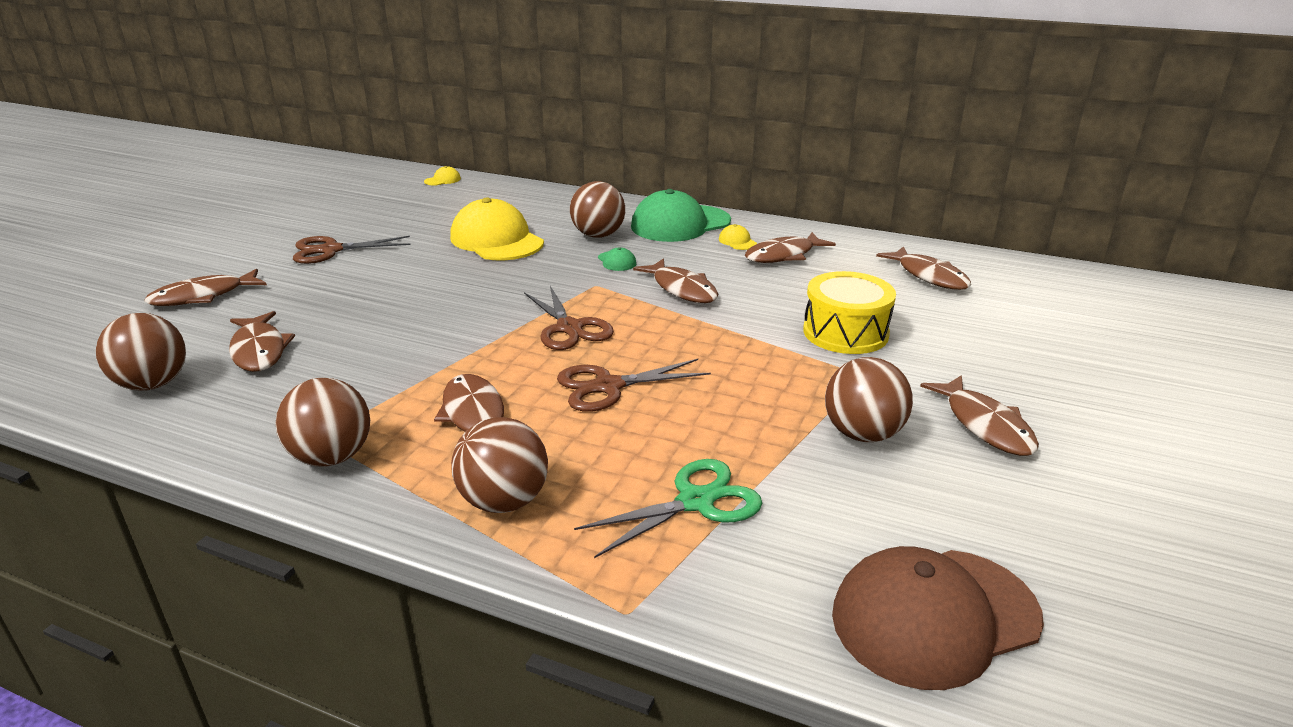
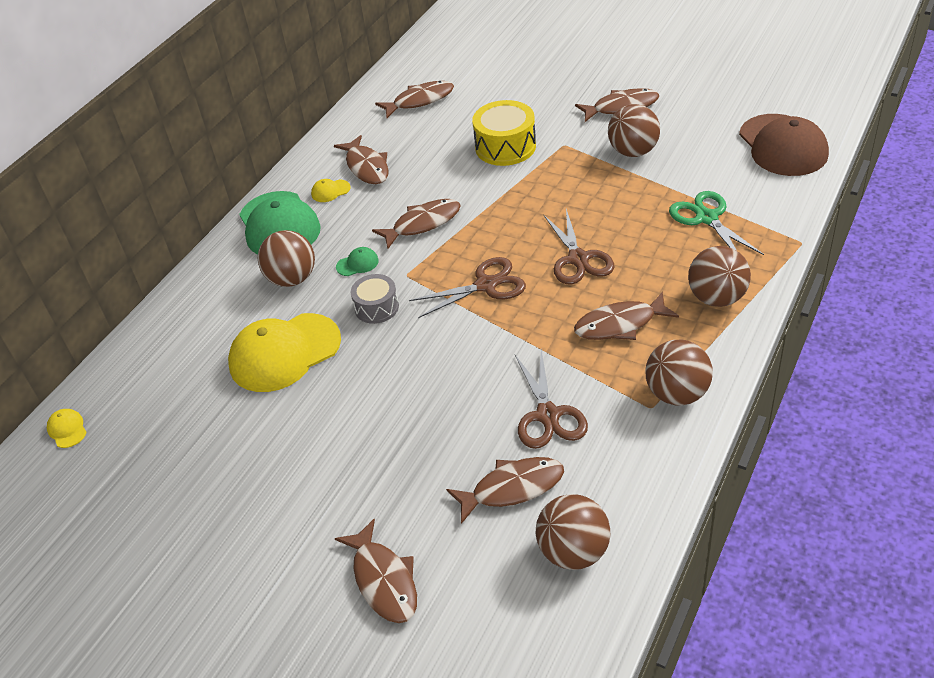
camera: 80 degrees left, 15 degrees up
(331, 250) = (277, 492): brown scissors -> brown scissors (548, 415)
(547, 274) = (376, 307): none -> grey drum

